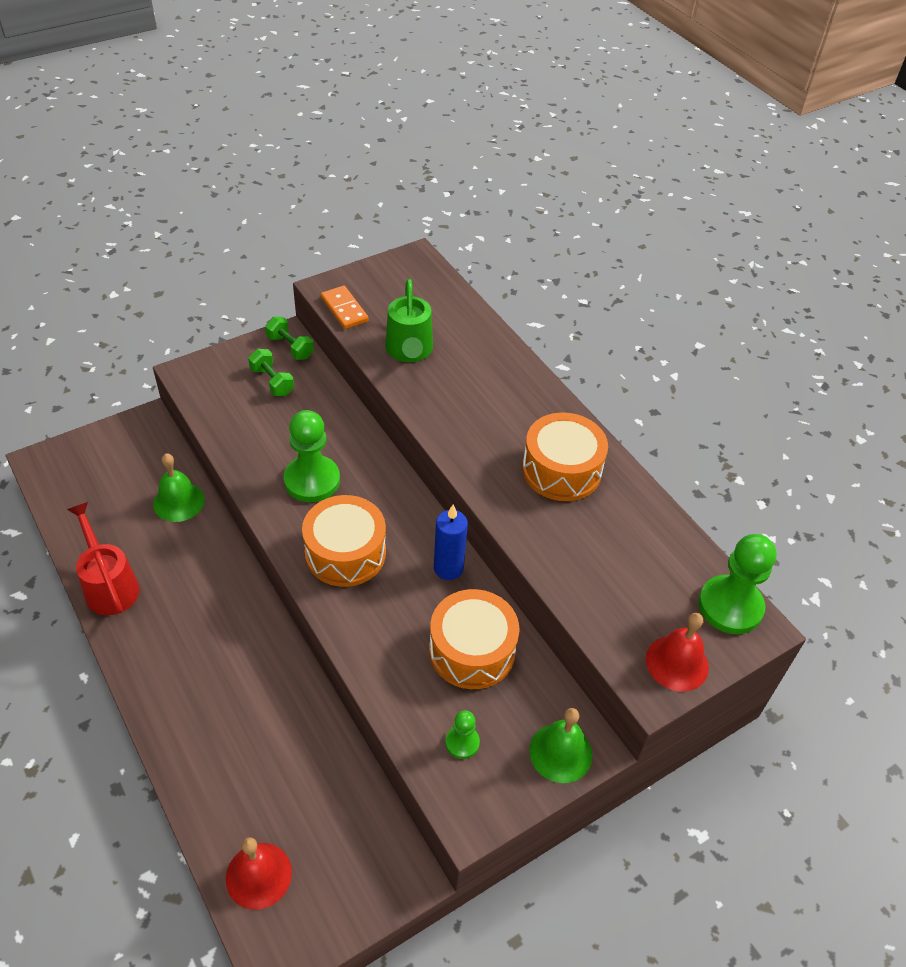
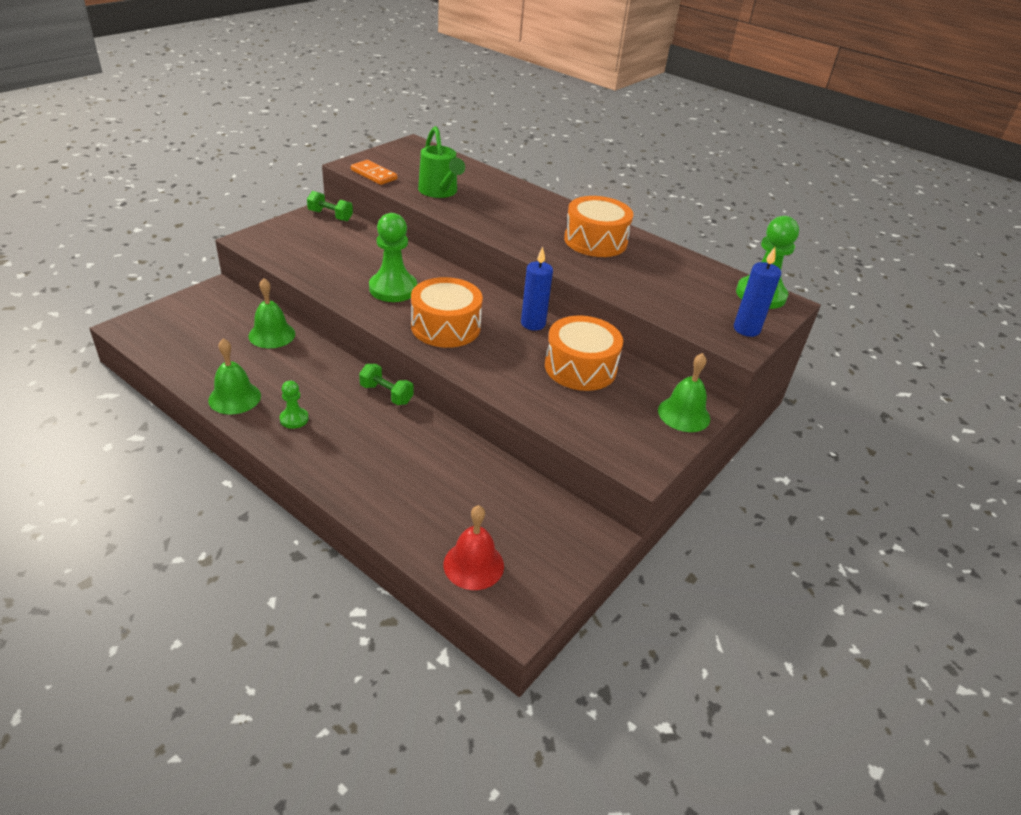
camera: 20 degrees left, 10 degrees down
(109, 585) = (234, 398): red watering can -> green bell
(272, 382) = (326, 236): green dumbbell -> green dumbbell (386, 394)
(462, 742) = (607, 422): green pawn -> green pawn (294, 419)
(677, 663) = (746, 329): red bell -> blue candle

